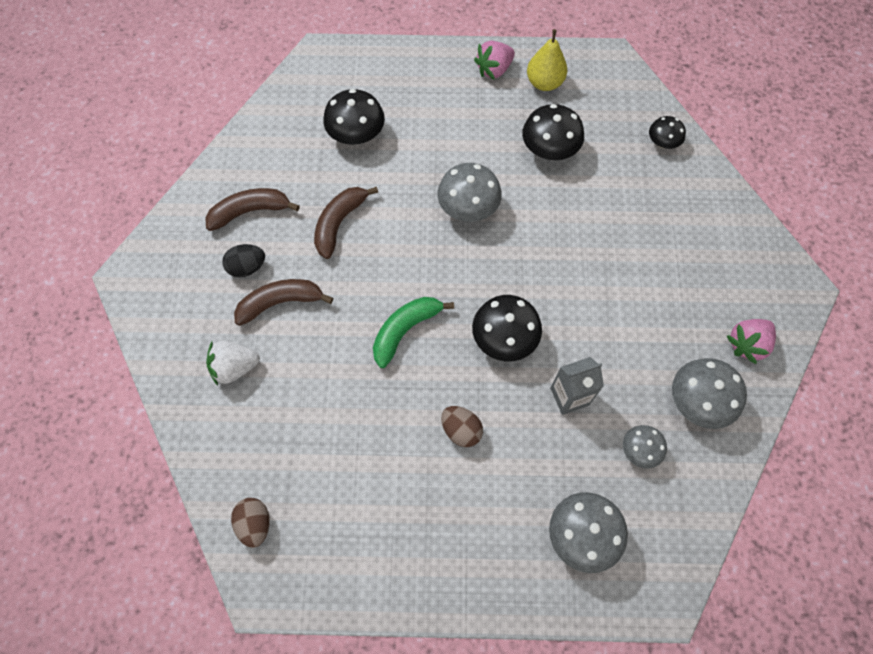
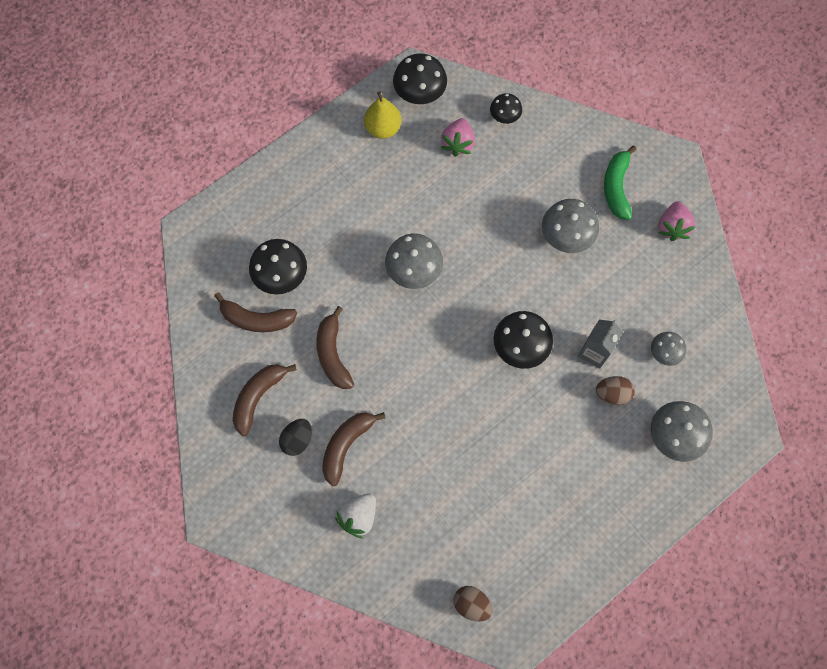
camera: 40 degrees left, 5 degrees up
(306, 153) = (256, 319): none -> brown banana
(405, 330) = (450, 394): green banana -> green banana (616, 187)
(461, 430) = (546, 432): brown egg -> brown egg (612, 394)
(494, 70) = (336, 144): pink strawberry -> pink strawberry (458, 143)
(549, 149) = (431, 180): black mushroom -> black mushroom (419, 92)
(698, 401) = (673, 291): grey mushroom -> grey mushroom (566, 235)

